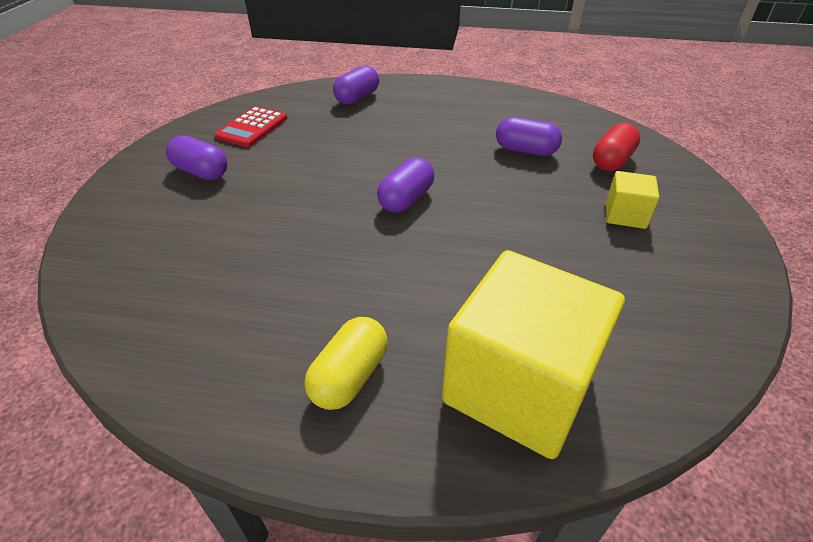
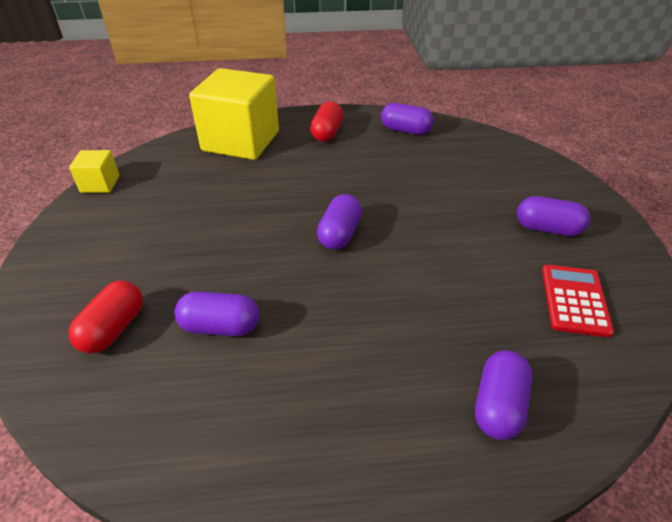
camera: 165 degrees right, 0 degrees up
(205, 352) = (405, 130): none -> purple capsule
(349, 376) = (327, 133): yellow capsule -> red capsule
(625, 215) = (134, 253): yellow cube -> yellow cube (100, 184)

